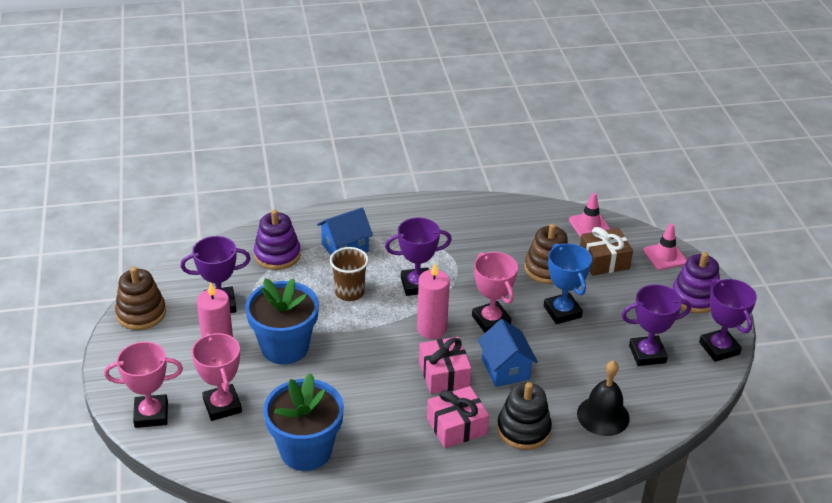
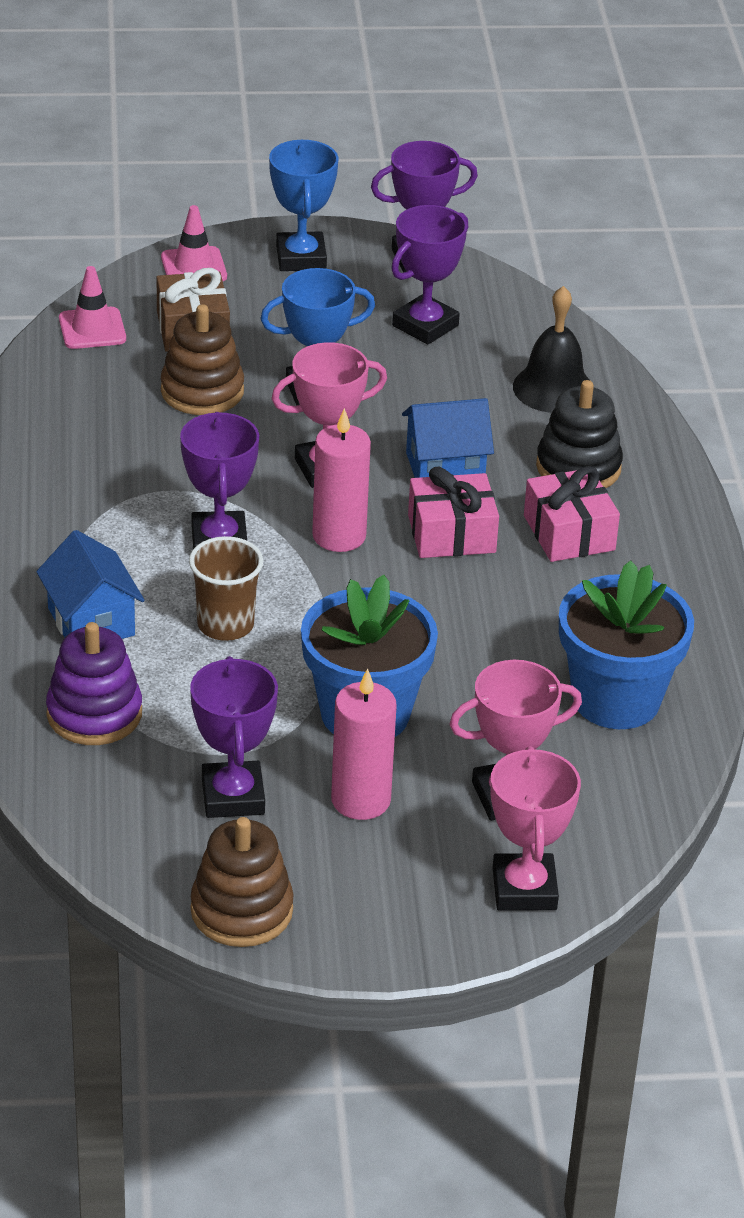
camera: 85 degrees left, 0 degrees up
(647, 354) = (425, 325): purple trophy -> purple trophy turned 45 degrees clockwise
(694, 297) = (301, 258): purple stacking toy -> blue trophy

